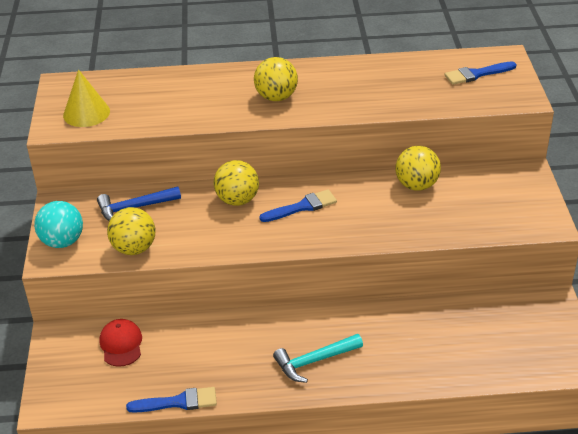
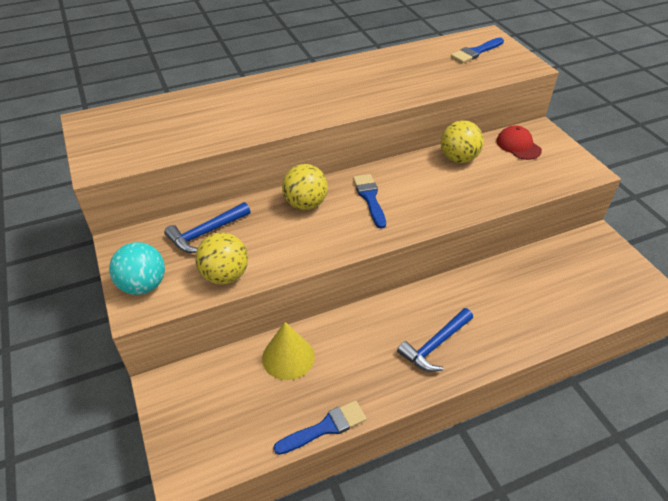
camera: 20 degrees left, 5 degrees up
(86, 113) = (128, 144): yellow cone -> yellow cone (288, 357)
(121, 344) = (237, 378): red cap -> red cap (518, 145)
(276, 97) = (314, 98): yellow ball -> none
(302, 207) = (370, 198): blue brush -> blue brush turned 60 degrees counterclockwise
(314, 361) = (435, 345): turquoise hammer -> blue hammer

